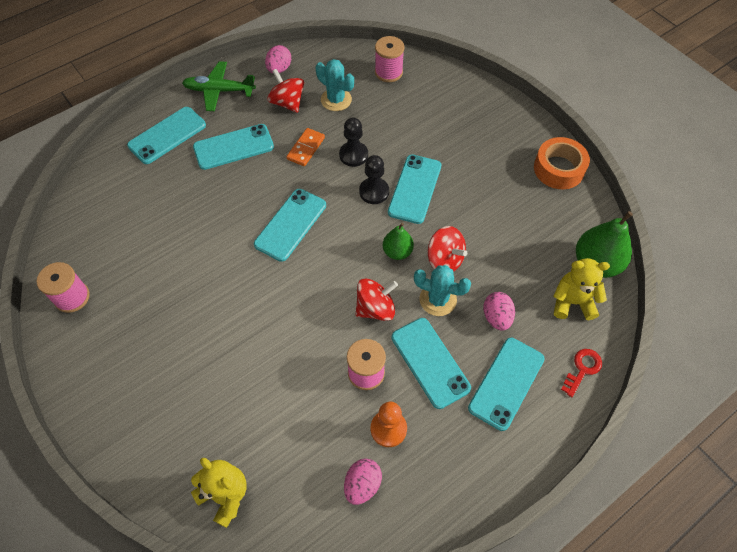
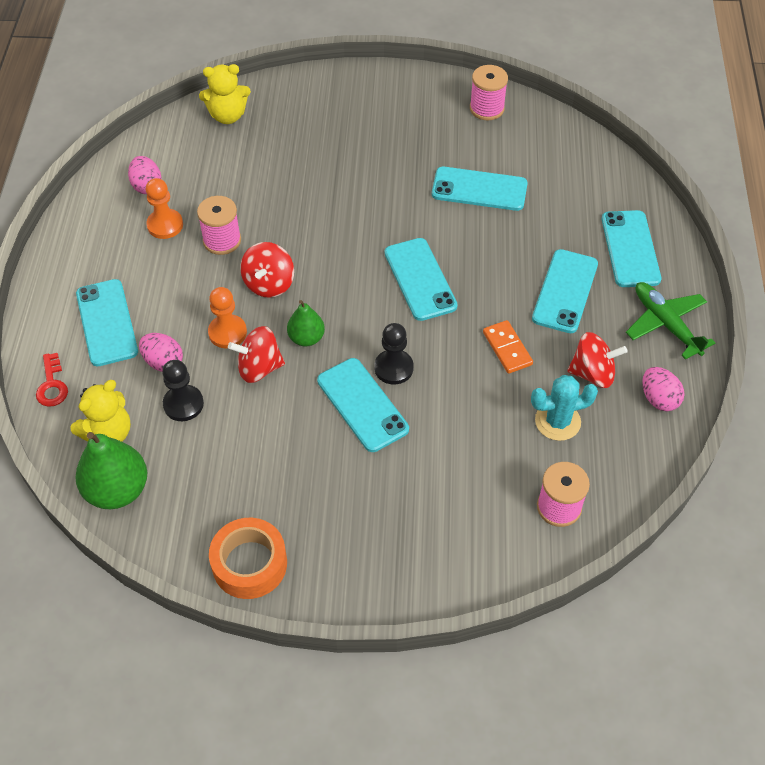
camera: 130 degrees right, 5 degrees down
(219, 91) = (665, 324): green plane -> green plane turned 75 degrees counterclockwise
(353, 155) = (459, 383): black pawn -> black pawn (183, 404)
(430, 362) = (182, 286): turquoise phone -> turquoise phone (479, 189)
(438, 299) = (227, 332): turquoise cactus -> orange pawn

